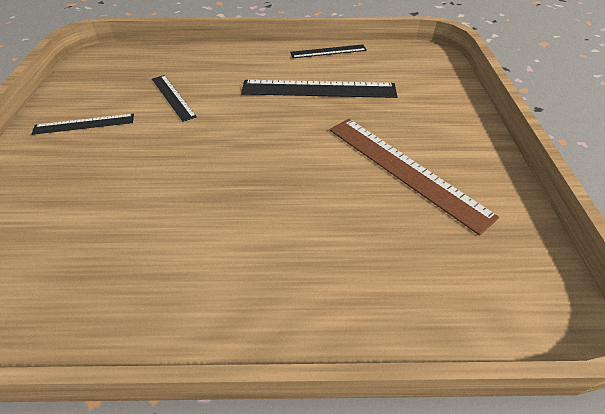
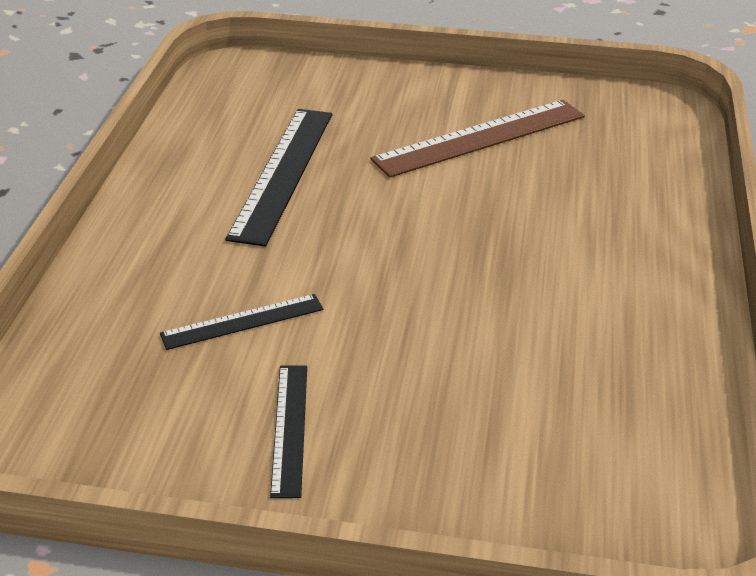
camera: 80 degrees left, 10 degrees down
(328, 51) = (171, 149): black ruler -> none

